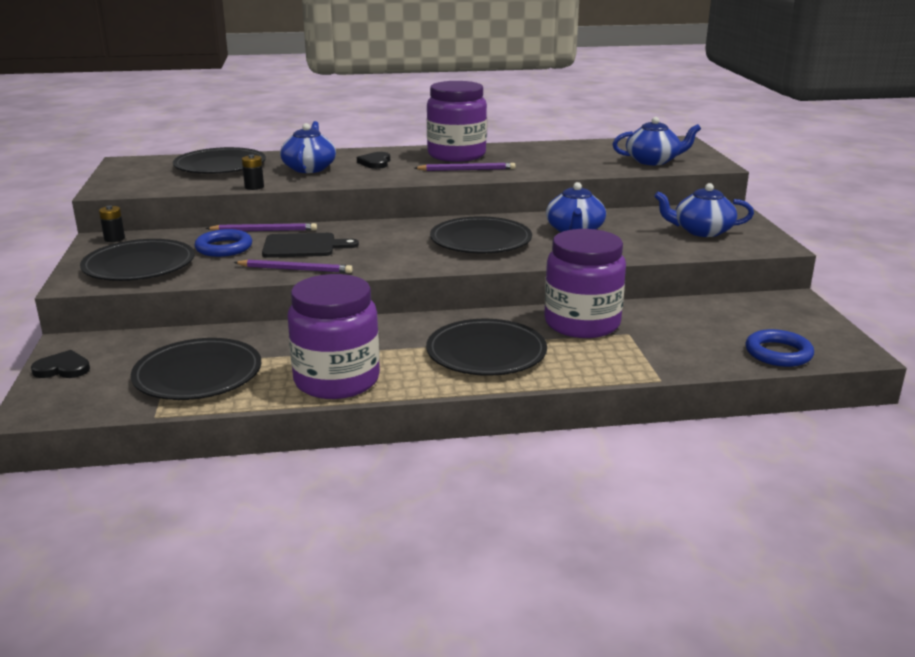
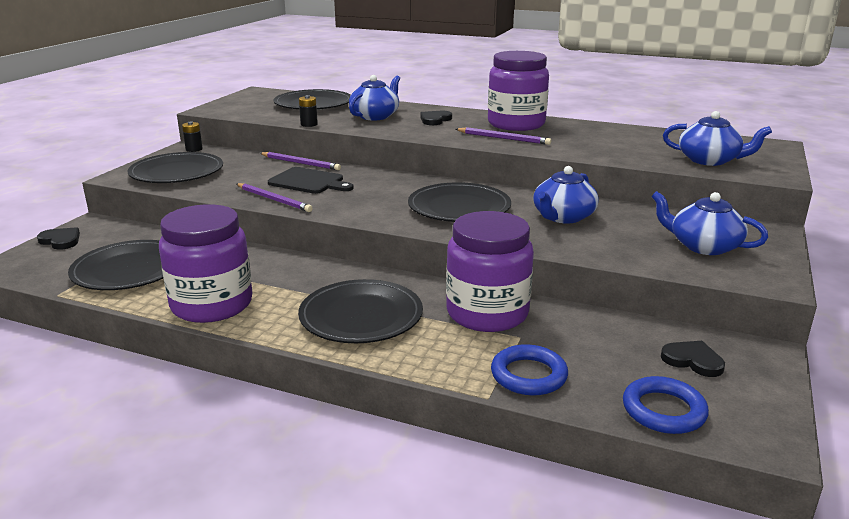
camera: 30 degrees right, 0 degrees up
(224, 248) = (252, 171): blue ring -> blue ring (528, 375)
(758, 317) = (693, 360): none -> black heart

